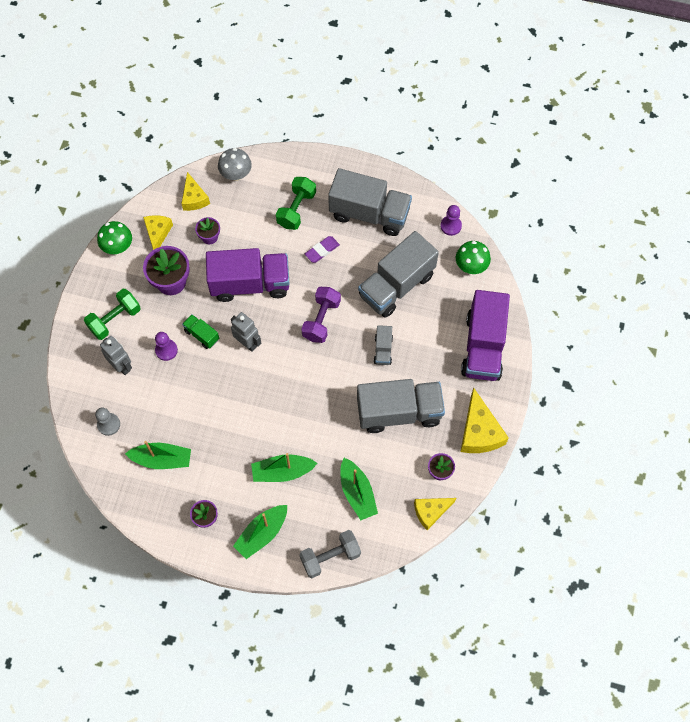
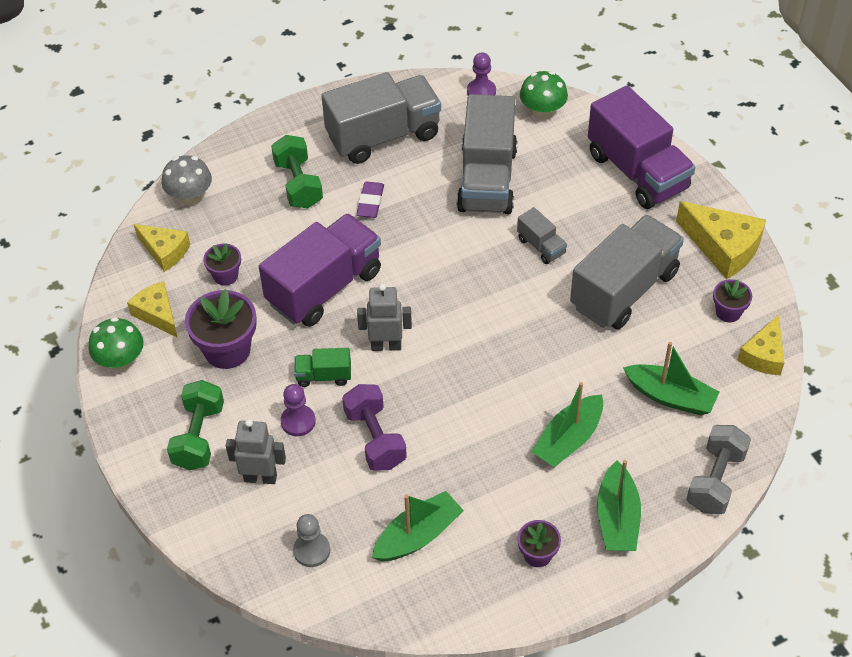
camera: 40 degrees left, 15 degrees down
(321, 320) = (443, 265): purple dumbbell -> purple dumbbell (375, 438)

